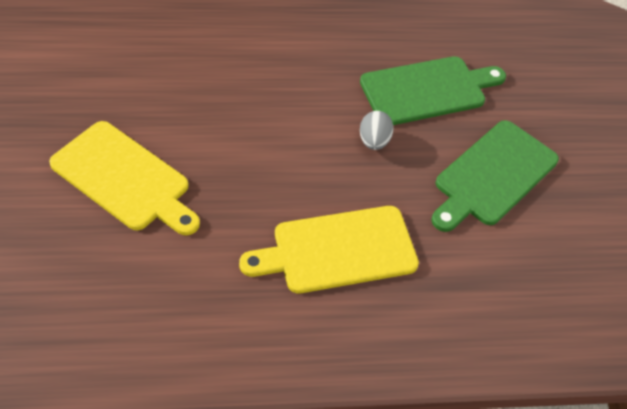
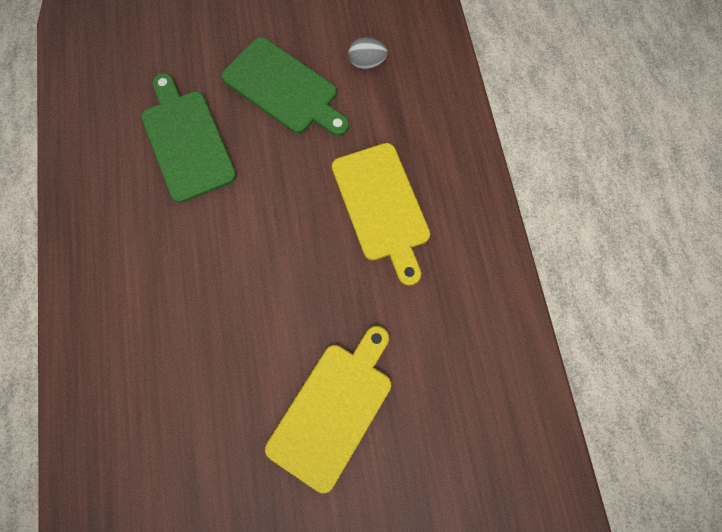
camera: 90 degrees left, 20 degrees up
(374, 141) = (257, 185): grey egg -> grey egg (367, 63)

